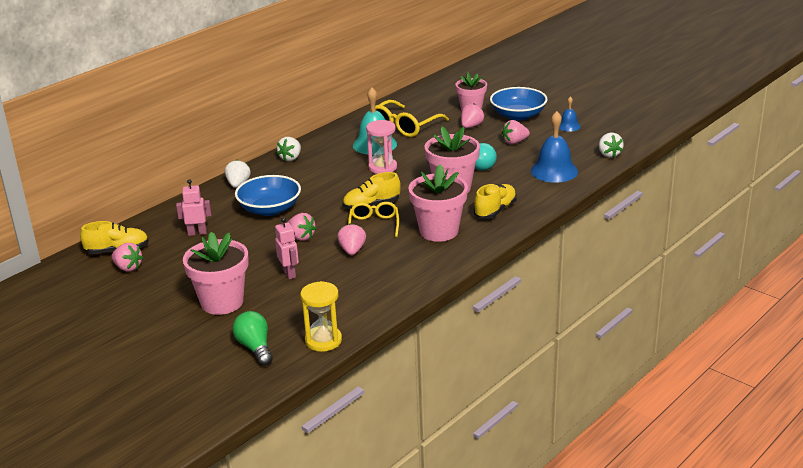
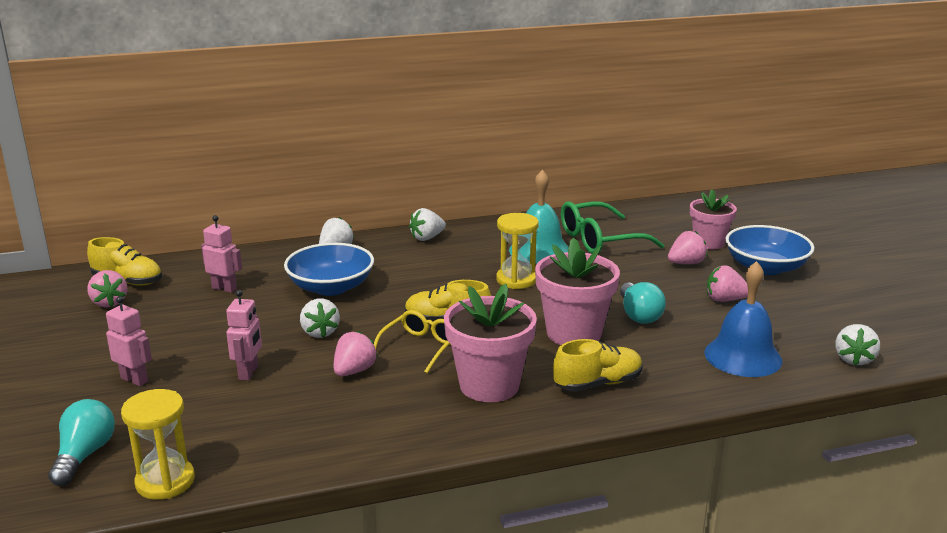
camera: 30 degrees right, 5 degrees down
(222, 302) = (135, 379): pink flower pot -> pink robot
(255, 348) = (84, 455): green light bulb -> turquoise light bulb
(301, 237) = (320, 332): pink strawberry -> white strawberry
(382, 167) = (516, 280): pink hourglass -> yellow hourglass
(404, 126) = (600, 240): yellow glasses -> green glasses
(568, 126) = (827, 301): blue bell -> none

